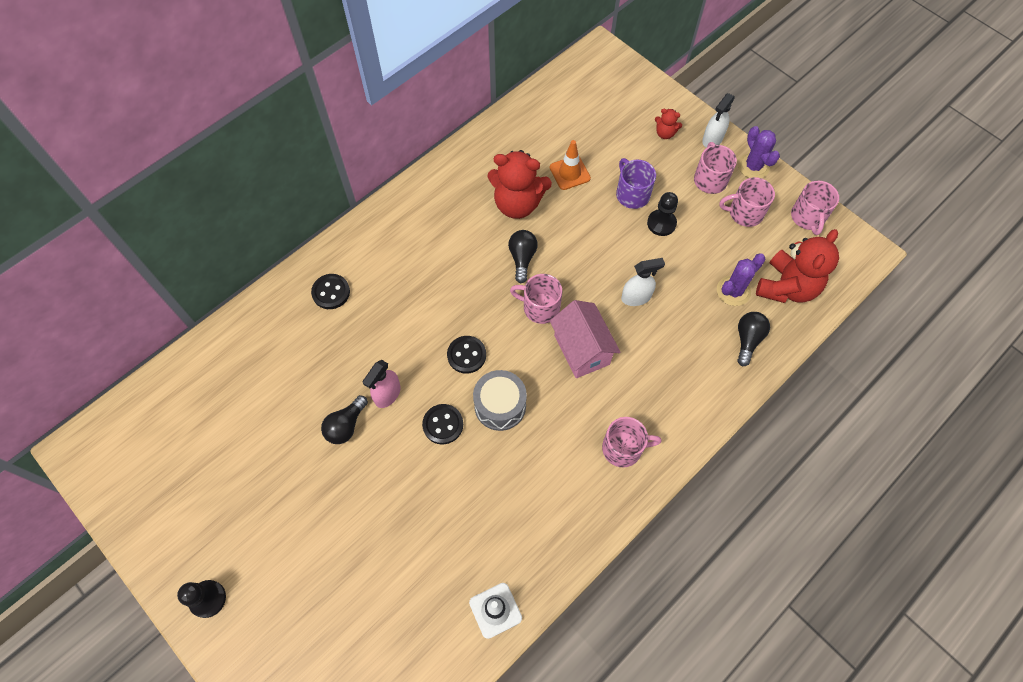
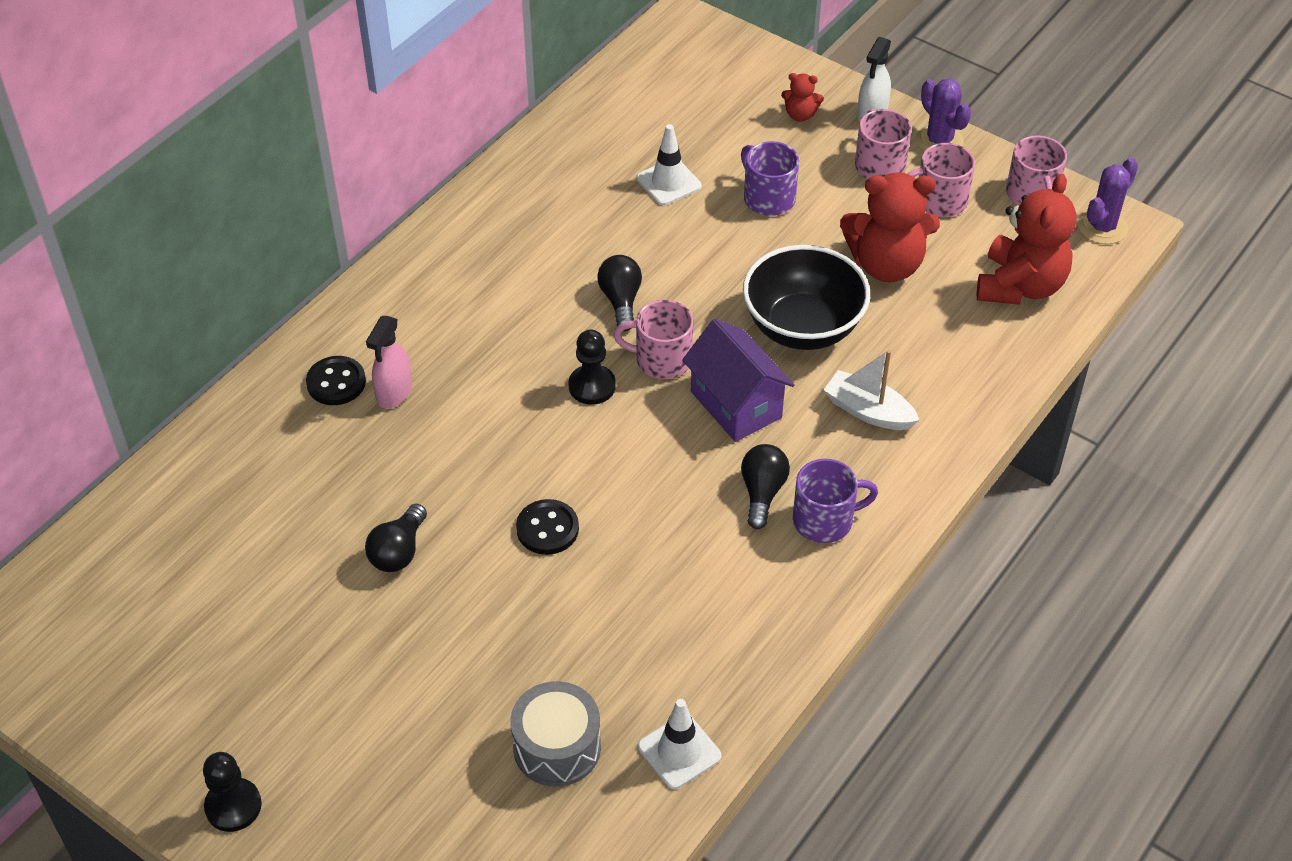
camera: 10 degrees left, 15 degrees down
(387, 394) = (453, 502): pink spray bottle -> pink spray bottle (394, 393)
(466, 355) = (564, 435): black button -> none
(500, 405) = (629, 492): grey drum -> grey drum (557, 747)
(517, 204) = (598, 231): red teddy bear -> red teddy bear (886, 265)
(569, 173) = (668, 182): orange traffic cone -> white traffic cone
(581, 349) = (736, 404): pink house -> purple house
(623, 448) = (825, 520): pink mug -> purple mug
(636, 297) = (802, 327): white spray bottle -> black bowl
(661, 223) = (819, 229): black pawn -> black pawn (592, 386)
(667, 368) = (868, 411): none -> white boat
(733, 291) = (943, 301): purple cactus -> purple cactus (1102, 227)
(747, 340) = (977, 359): black light bulb -> black light bulb (762, 493)

